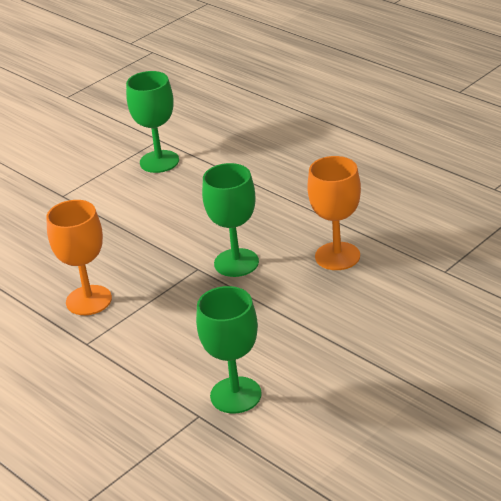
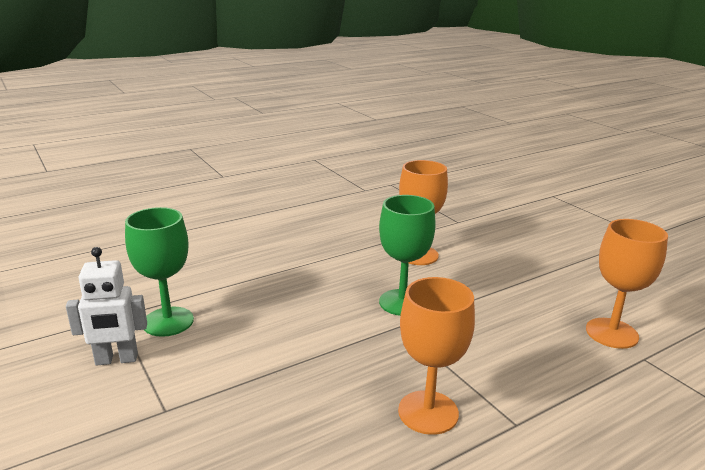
camera: 80 degrees left, 10 degrees down
(107, 159) = (116, 360): none -> white robot
(235, 395) = (611, 333): green goblet -> orange goblet

